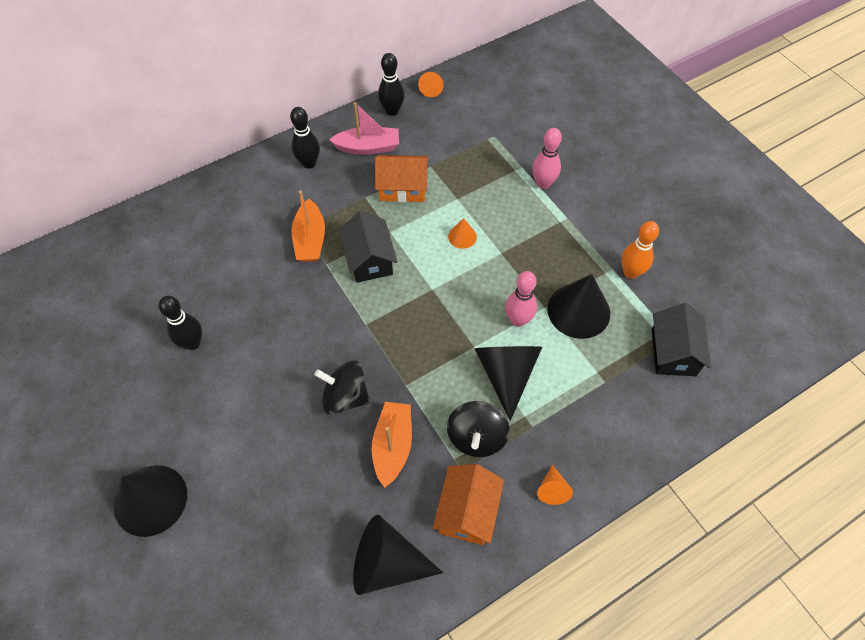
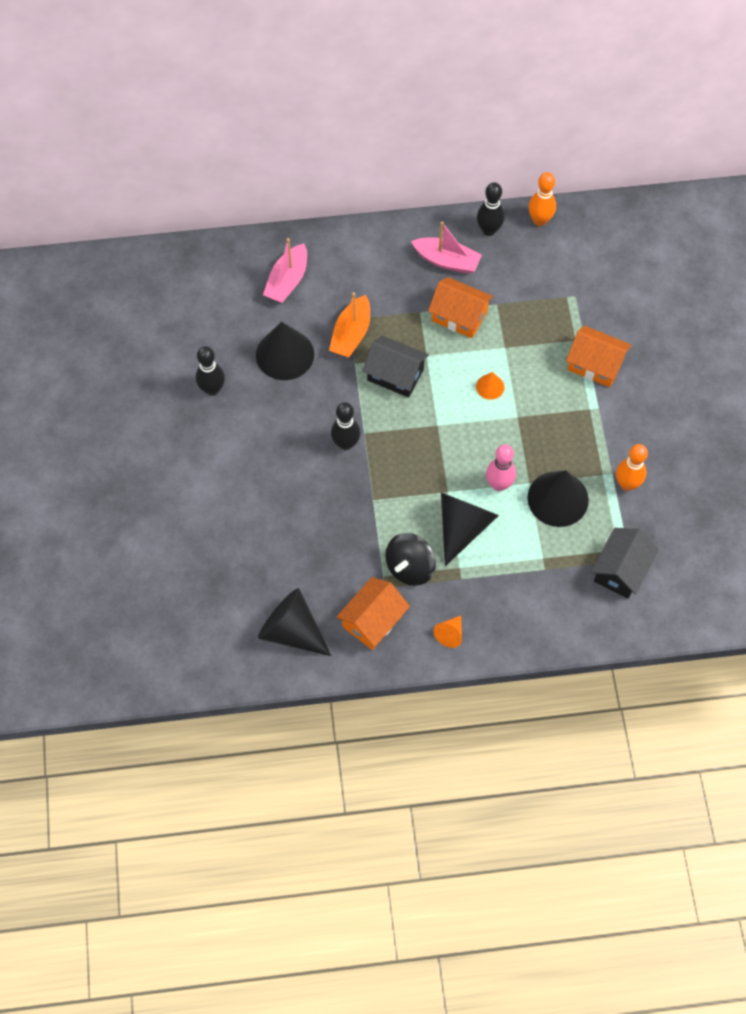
camera: 25 degrees right, 5 degrees up
(150, 500) = (133, 505): black cone -> black cone (285, 354)
(227, 216) = (287, 281): none -> pink boat
(309, 163) = (384, 256): black bowling pin -> black bowling pin (346, 444)
(345, 397) = (318, 488): black spinning top -> none
(369, 259) = (395, 375): black house -> black house turned 75 degrees counterclockwise
(393, 446) = (338, 544): orange boat -> none
(431, 89) = (540, 220): orange cone -> orange bowling pin
(543, 183) = (595, 364): pink bowling pin -> orange house

